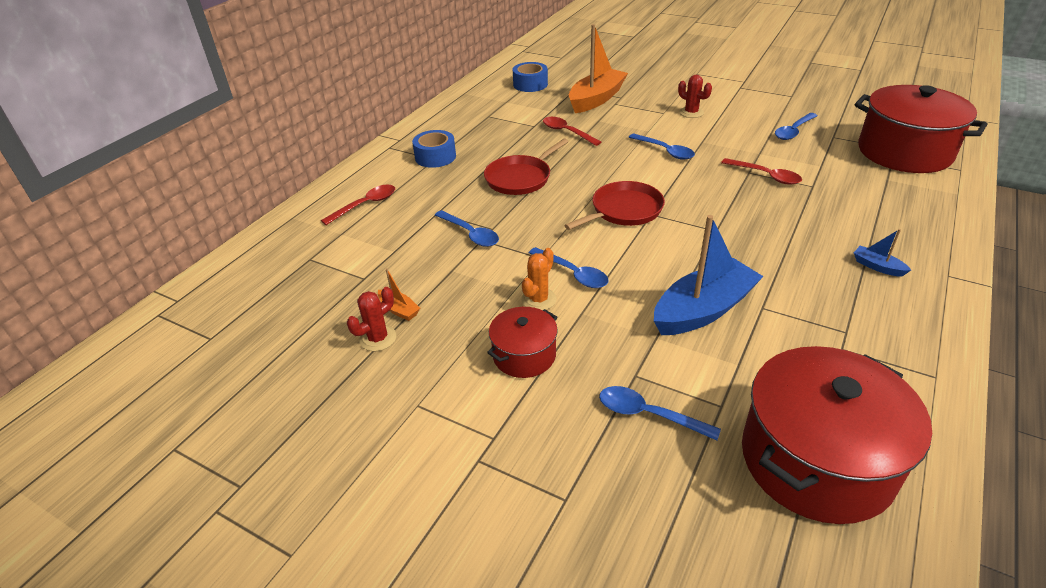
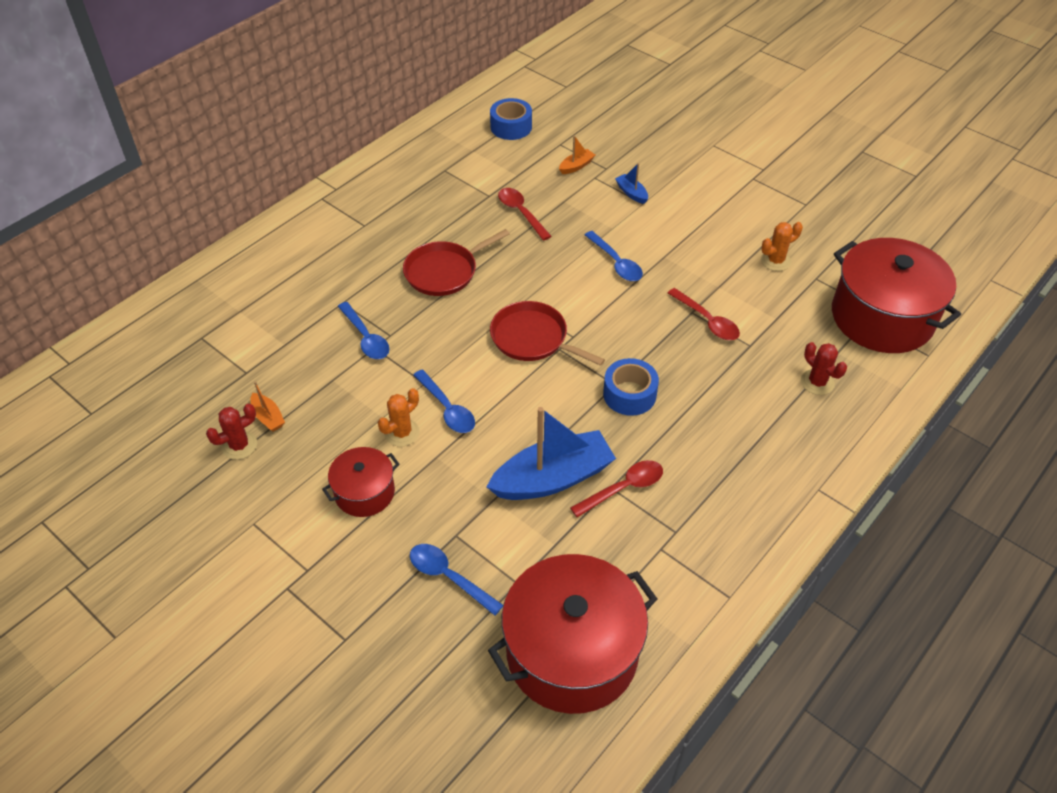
camera: 10 degrees right, 10 degrees up
(365, 205) = (273, 277): red spoon -> red spoon (623, 488)
(435, 157) = (366, 222): blue tape -> blue tape (629, 394)
(596, 99) = (576, 166): orange boat -> orange boat, size x0.43
(623, 210) = (533, 338): red pan -> red pan turned 120 degrees counterclockwise
(691, 112) = (674, 209): red cactus -> red cactus (817, 382)
(793, 131) = (775, 261): blue spoon -> orange cactus
(877, 266) = (753, 464): blue boat -> blue boat (631, 193)

